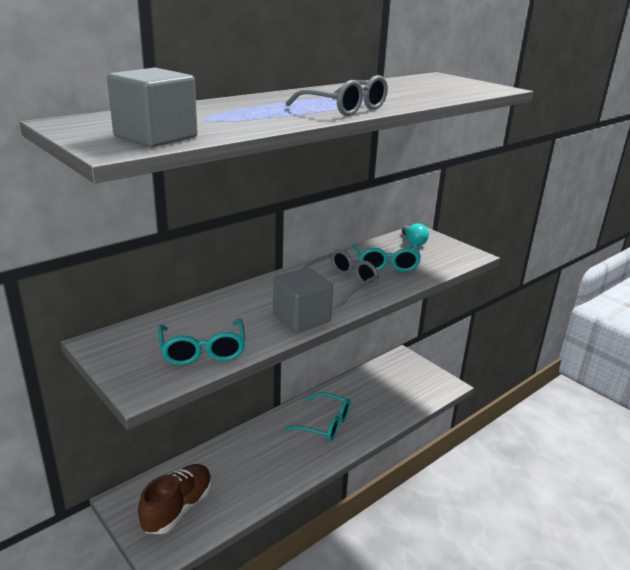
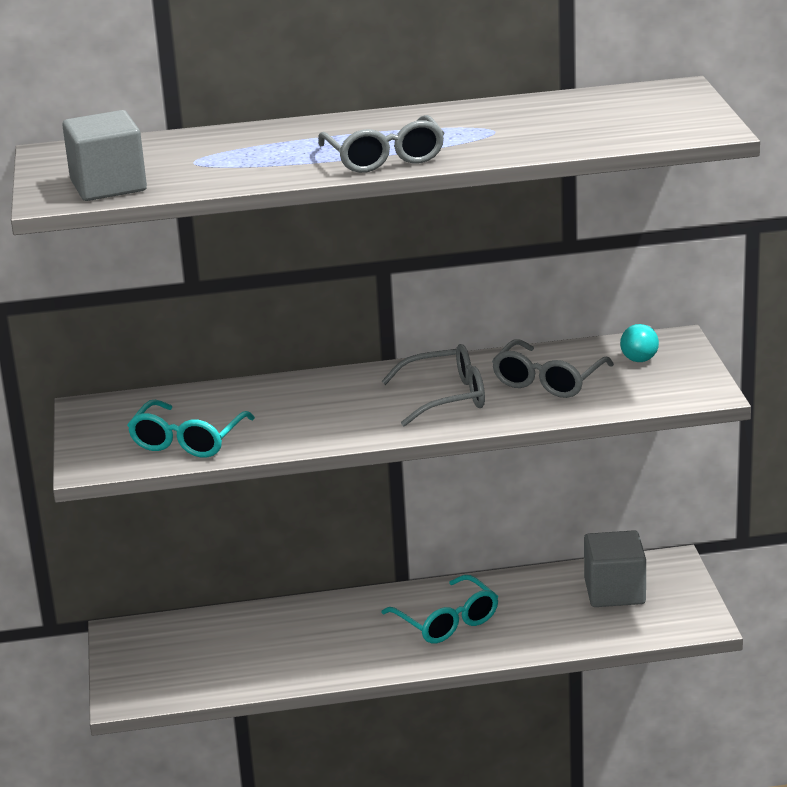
camera: 35 degrees right, 0 degrees up
(178, 508) = (177, 660): brown shoe -> none
(301, 318) = (339, 430): grey cube -> grey cube (614, 591)
(385, 264) = (548, 381): turquoise glasses -> grey glasses

